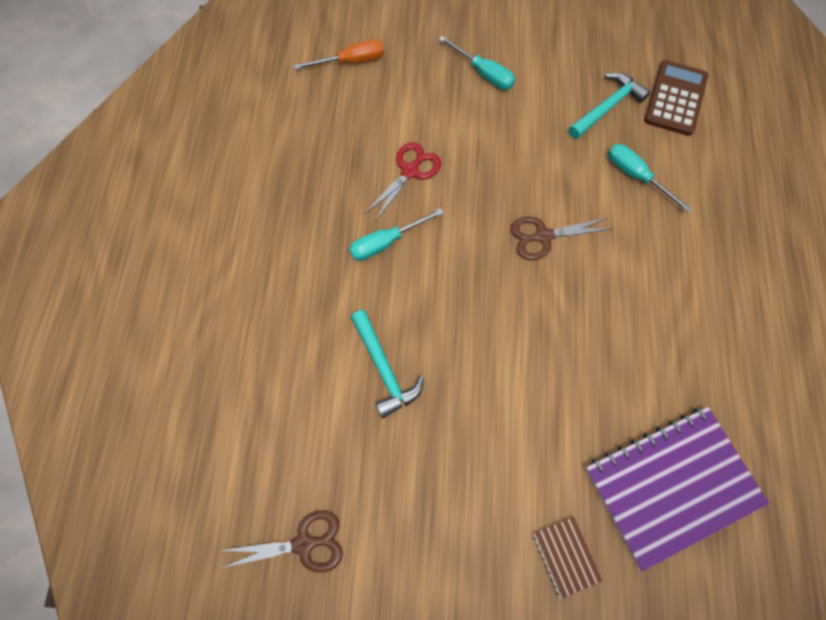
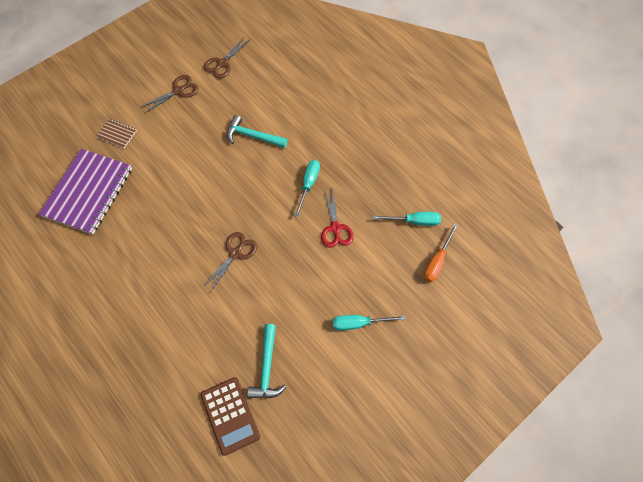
camera: 135 degrees right, 5 degrees down
(414, 553) = (178, 91): none -> brown scissors
(636, 176) = (213, 333): turquoise screwdriver -> turquoise screwdriver (414, 221)

